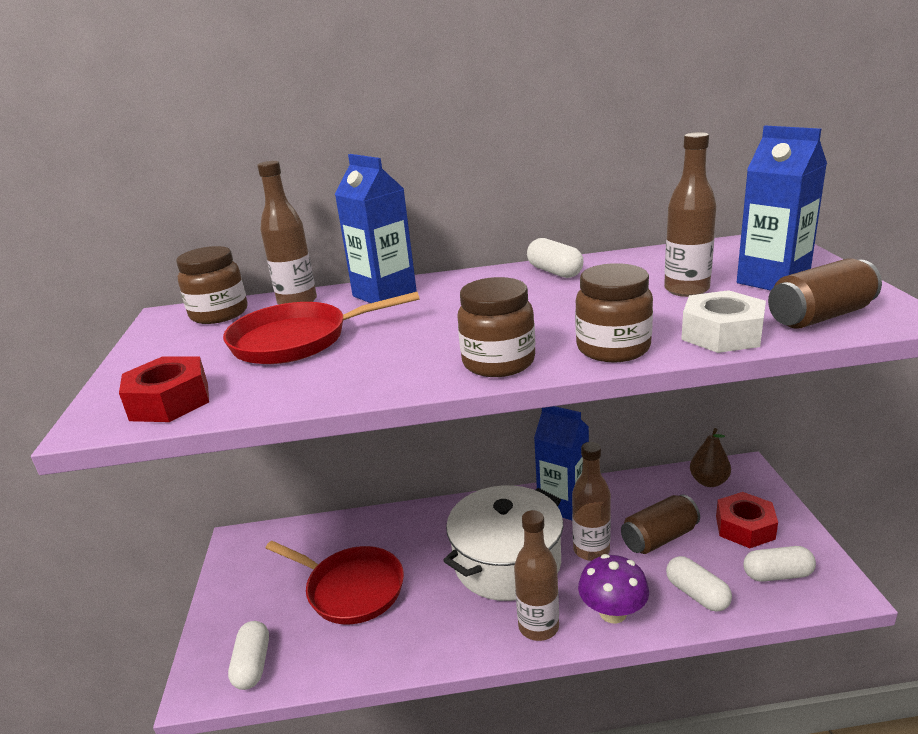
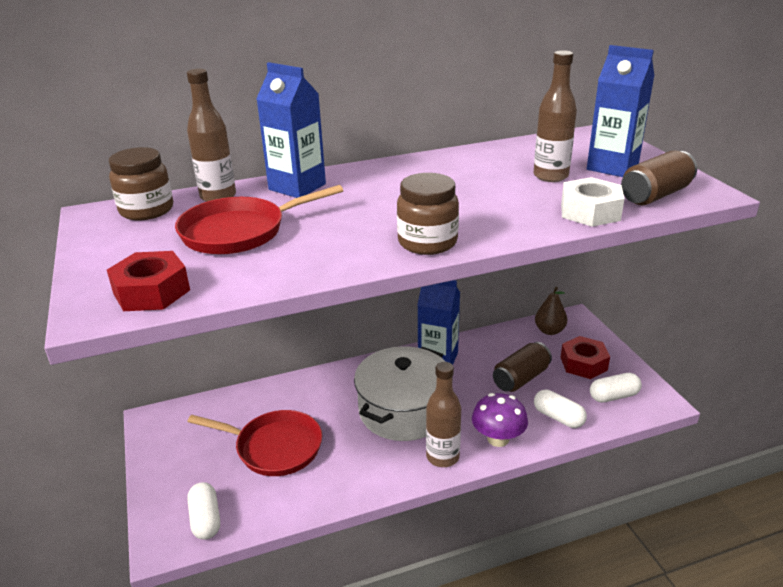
camera: 15 degrees left, 5 degrees up
(554, 272) = (438, 163): white capsule -> none
(591, 550) = (470, 393): brown bottle -> none
(613, 348) = (513, 226): brown jar -> none

